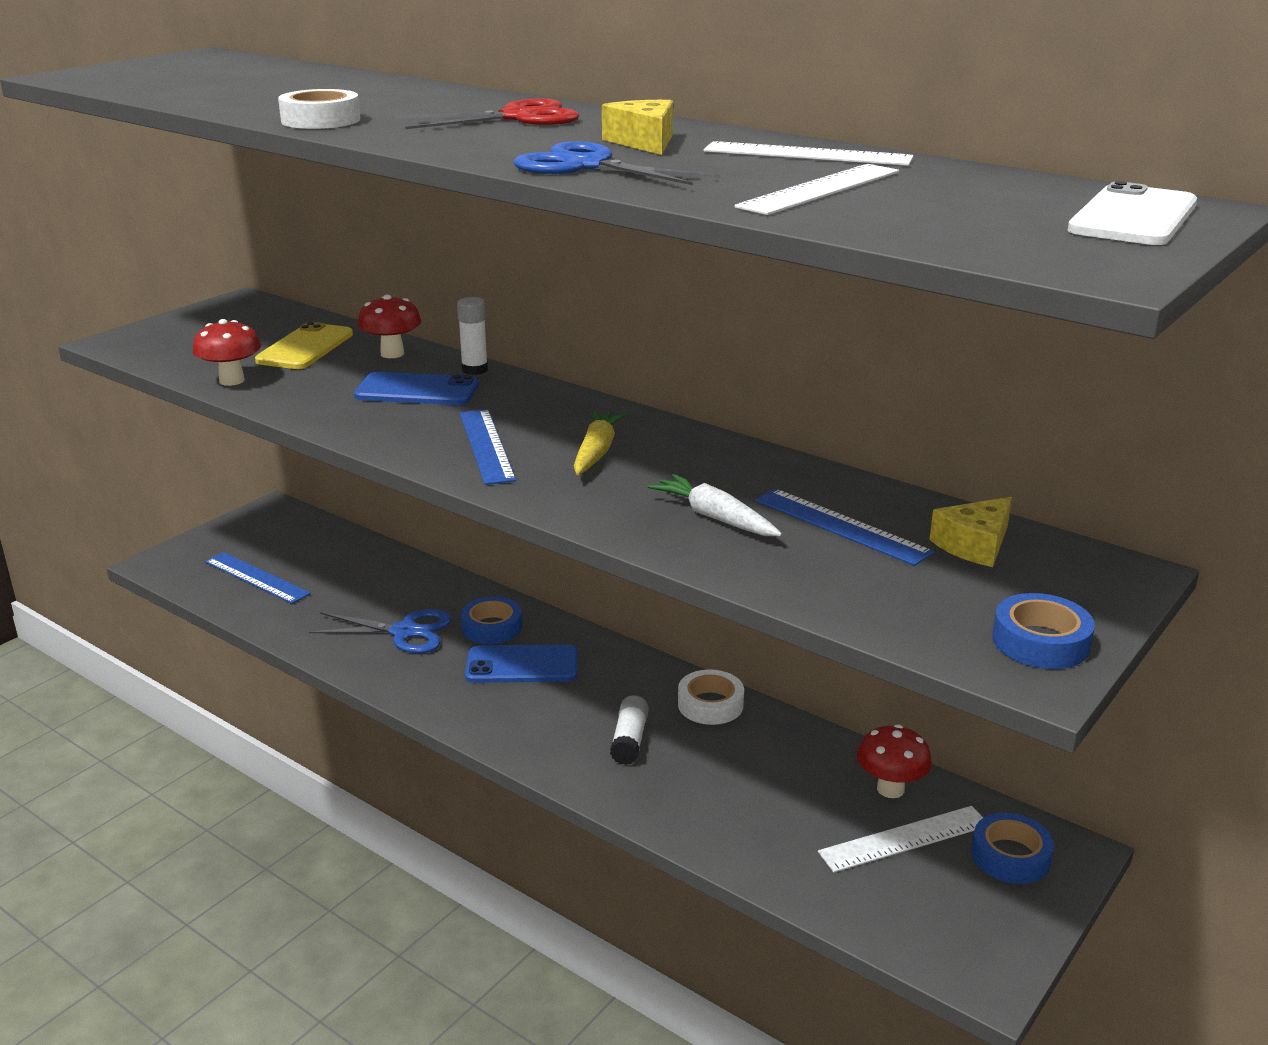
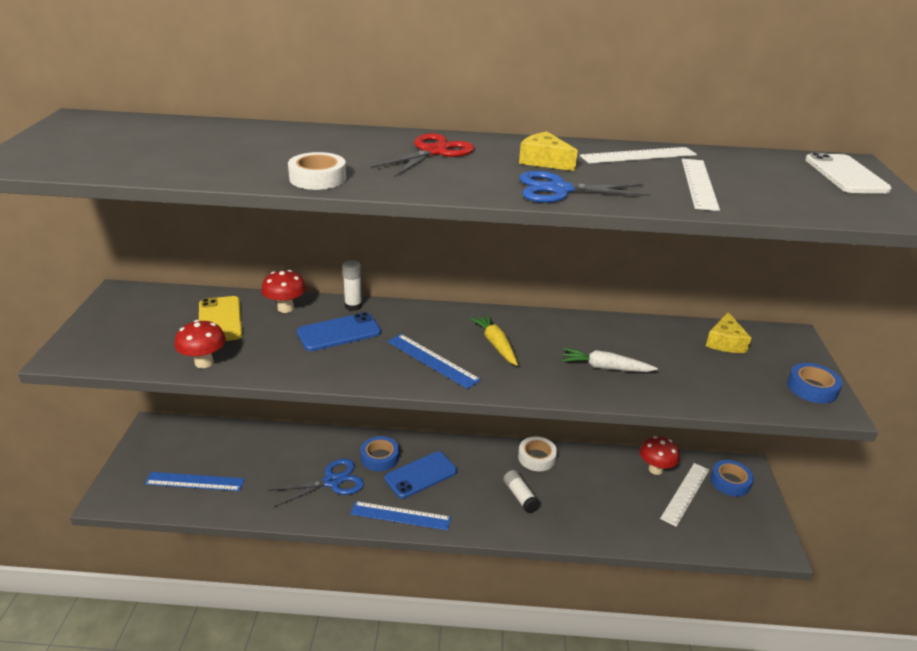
camera: 35 degrees left, 5 degrees up
(841, 526) = (663, 351): blue ruler -> blue ruler (400, 516)

